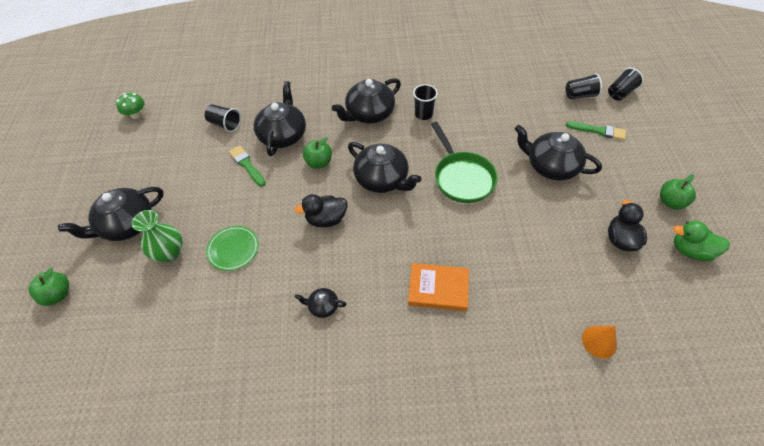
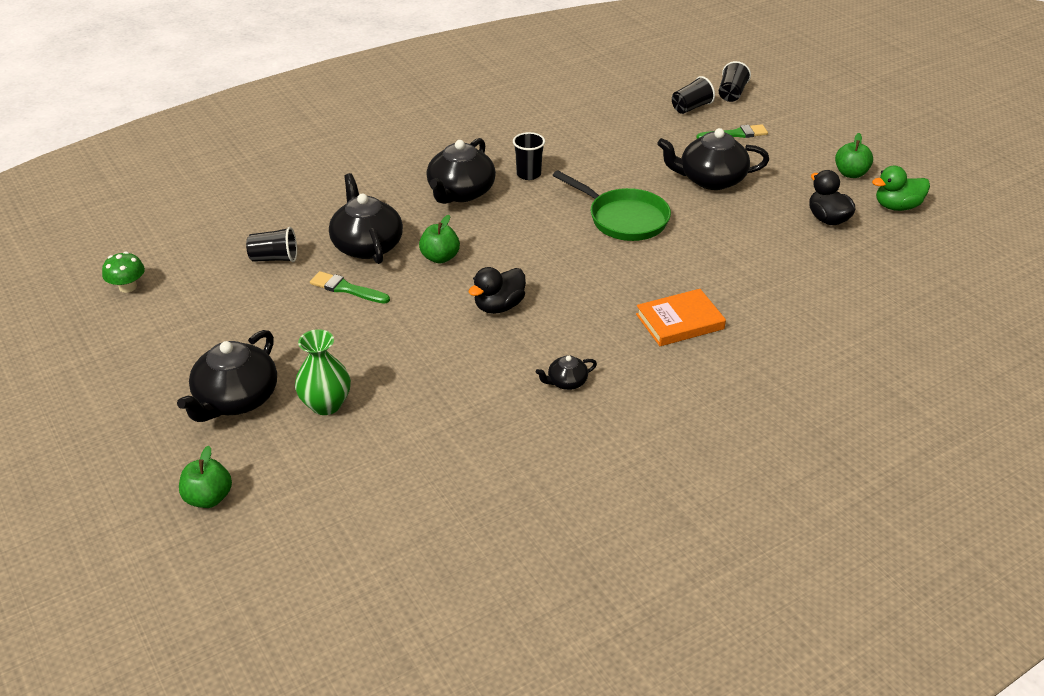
camera: 30 degrees left, 15 degrees down
(233, 249) = (408, 372): green plate -> none
(382, 179) = (533, 249): black teapot -> none
(599, 341) = (869, 305): orange cone -> none

